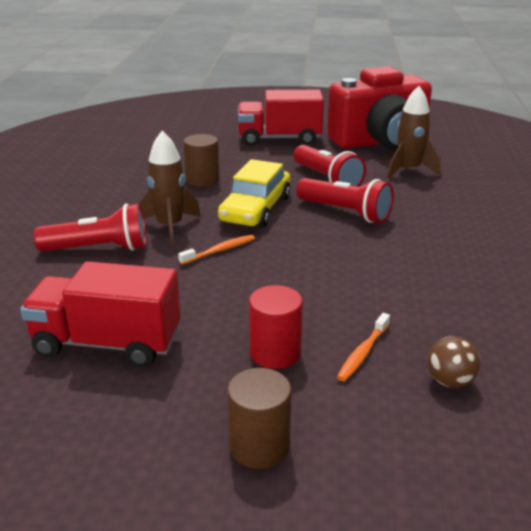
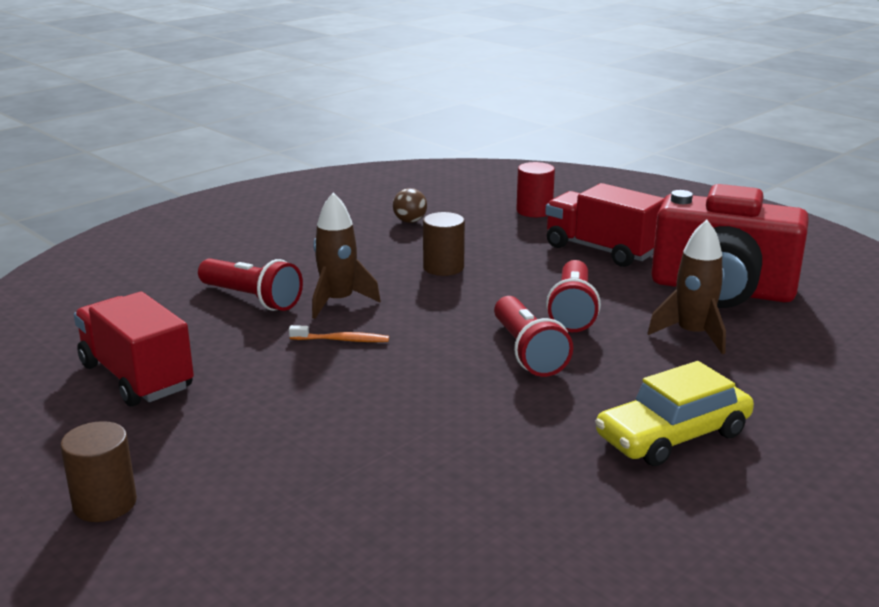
camera: 40 degrees right, 5 degrees down
(255, 209) = (442, 314): yellow car -> yellow car (672, 435)
(275, 353) = (234, 444): red cylinder -> red cylinder (534, 211)
(362, 353) = (301, 482): orange toothbrush -> none
(450, 381) = (328, 544): brown ball -> brown ball (410, 221)

